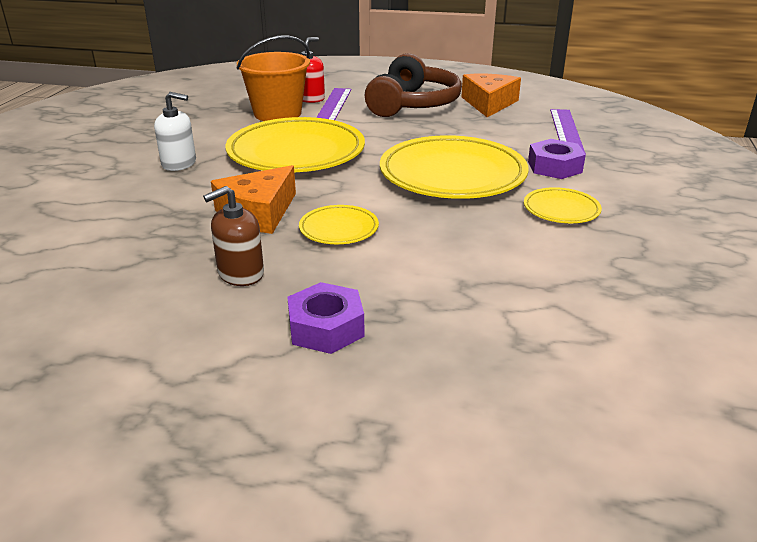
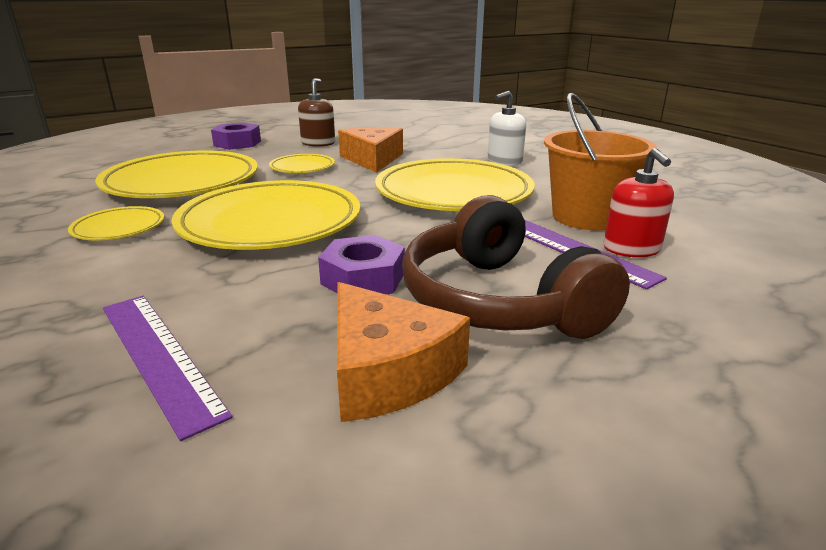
camera: 135 degrees right, 5 degrees down
(475, 253) = (182, 182): none -> yellow plate
(554, 167) = (148, 272): purple nut -> purple nut (363, 278)

